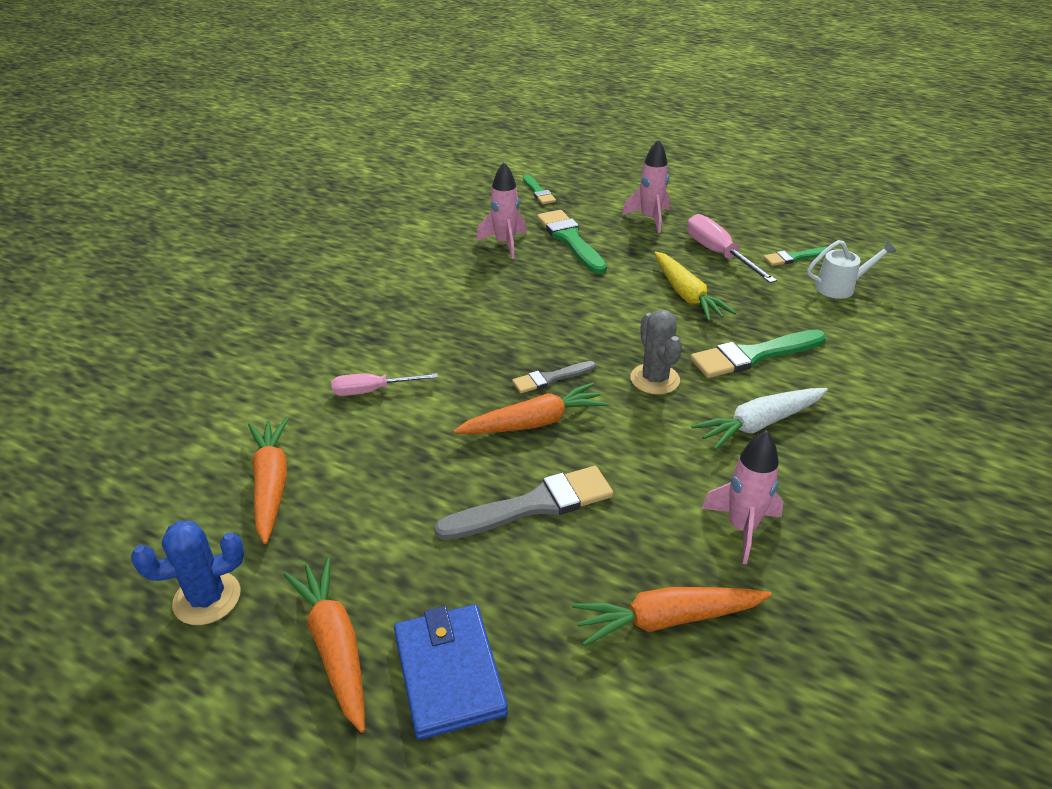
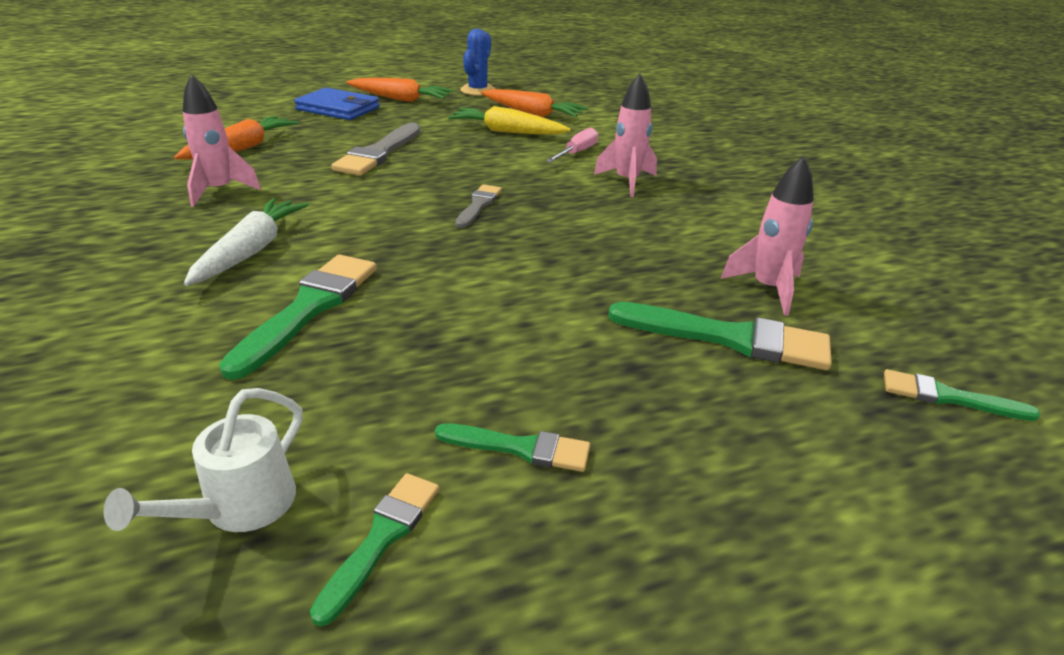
camera: 130 degrees right, 5 degrees down
(534, 422) = (444, 180): orange carrot -> none
(650, 219) = (727, 458): pink rocket -> pink rocket (627, 182)
(654, 379) = (390, 241): grey cactus -> none
(686, 295) = (472, 342): yellow carrot -> yellow carrot (507, 132)
(718, 254) = (520, 448): pink screwdriver -> green brush

